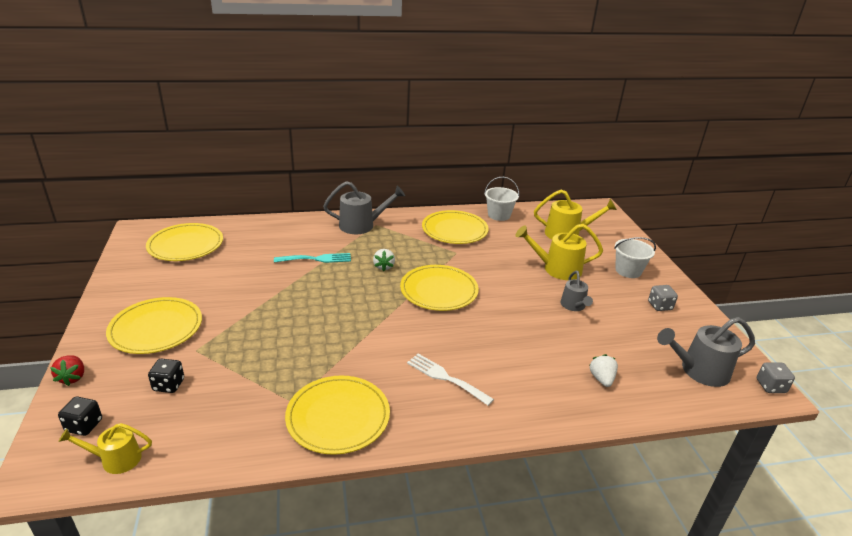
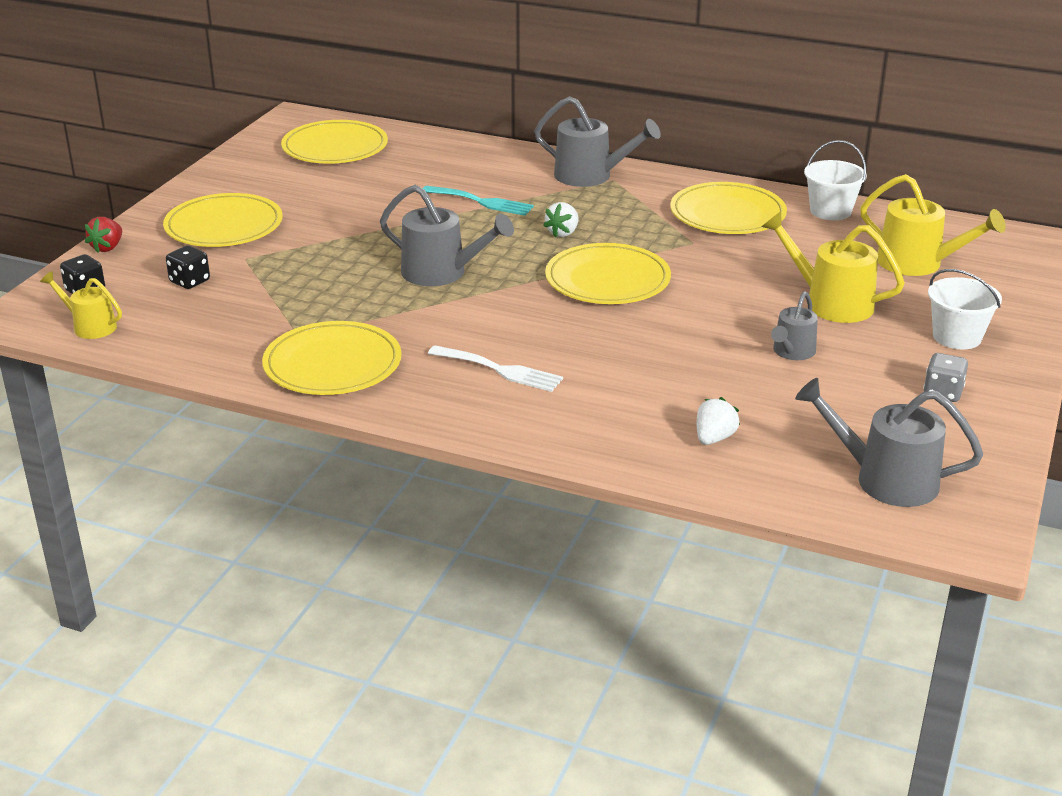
camera: 35 degrees right, 0 degrees up
(341, 317) = (441, 273): none -> grey watering can
(445, 378) = (500, 370): white fork -> white fork turned 135 degrees clockwise
(770, 386) = (981, 533): grey dice -> none

